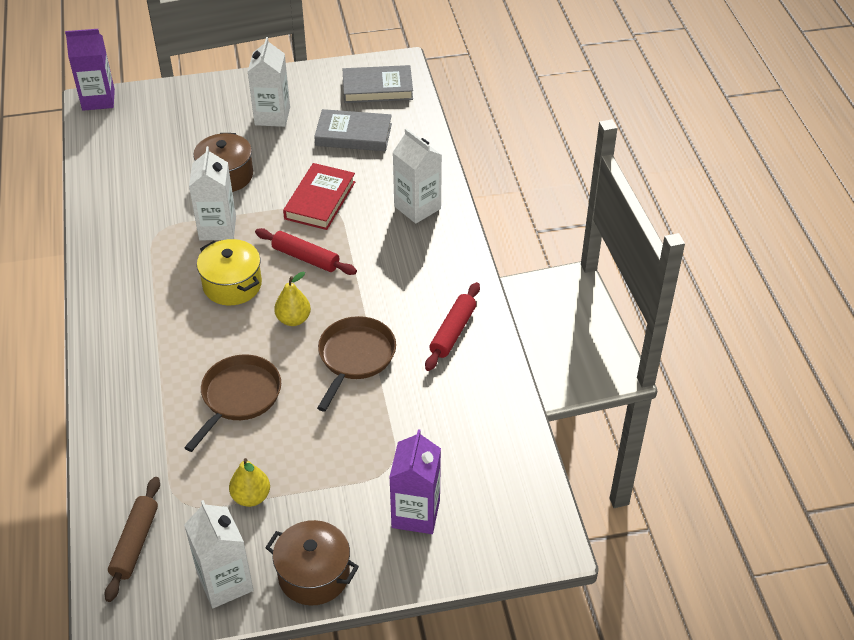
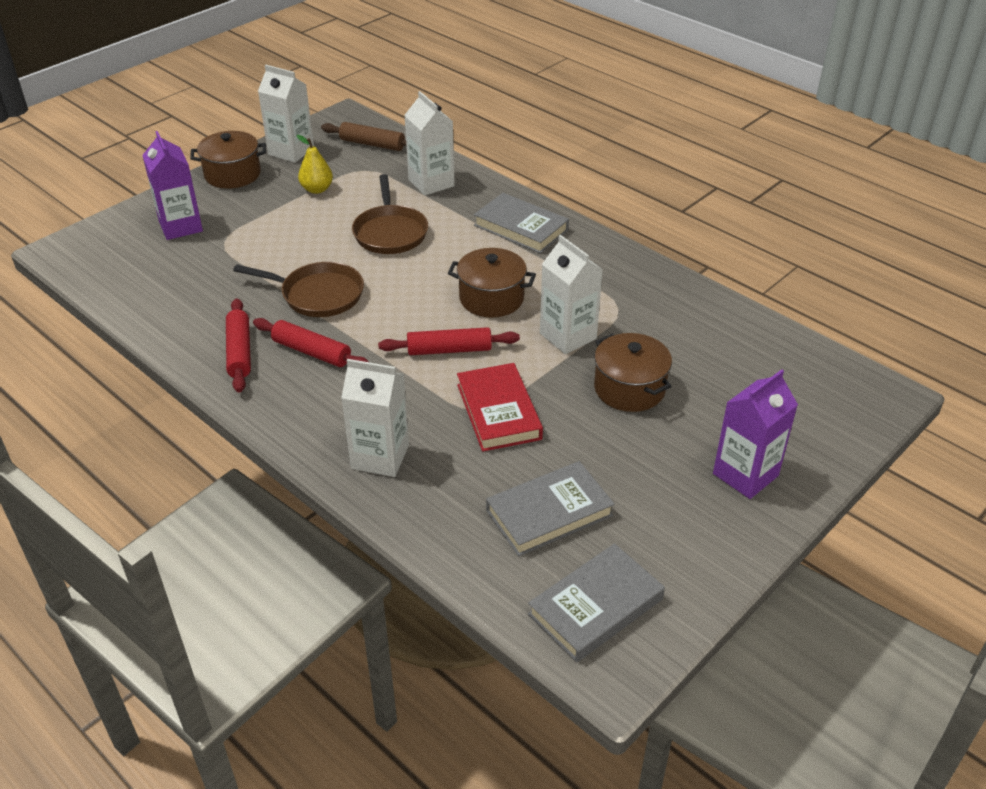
camera: 145 degrees right, 5 degrees down
(98, 100) = (888, 401): purple carton -> purple carton (745, 475)
(132, 342) = (521, 228): none -> grey book
(135, 543) = (372, 144): brown rolling pin -> brown rolling pin turned 45 degrees counterclockwise
(232, 285) = (491, 298): yellow pot -> brown pot
(272, 116) = (675, 485): white carton -> white carton (431, 183)
(293, 319) = (404, 298): yellow pear -> none
(355, 357) = (318, 295): brown pan -> brown pan turned 60 degrees counterclockwise
(401, 305) = (311, 352): none -> red rolling pin

